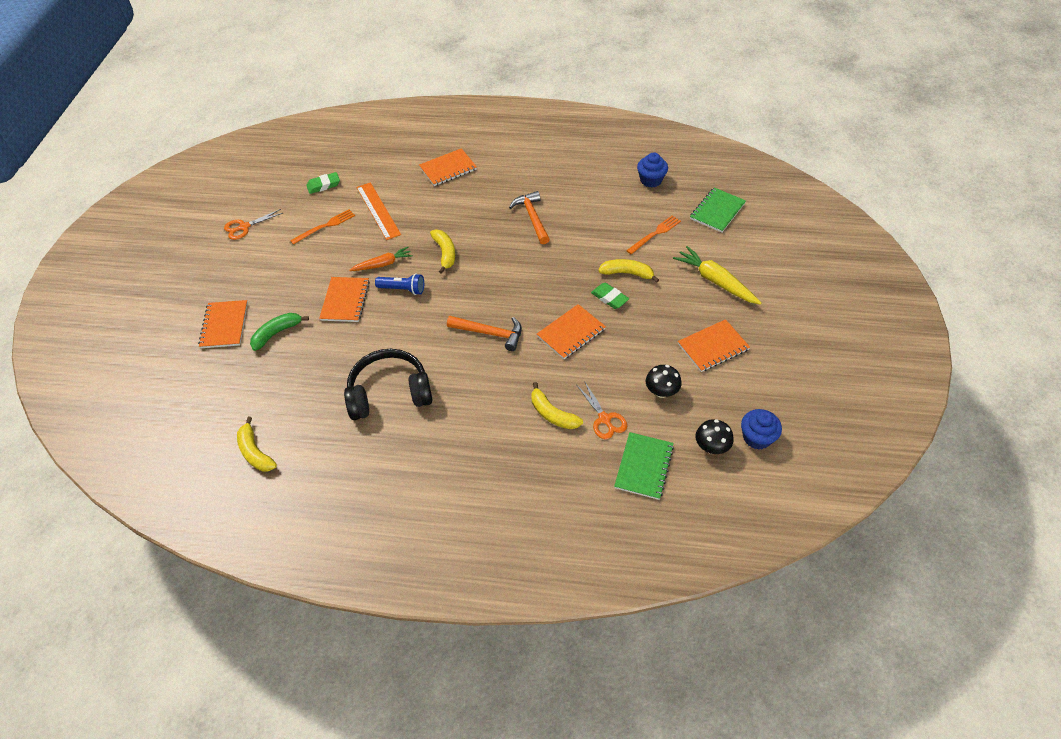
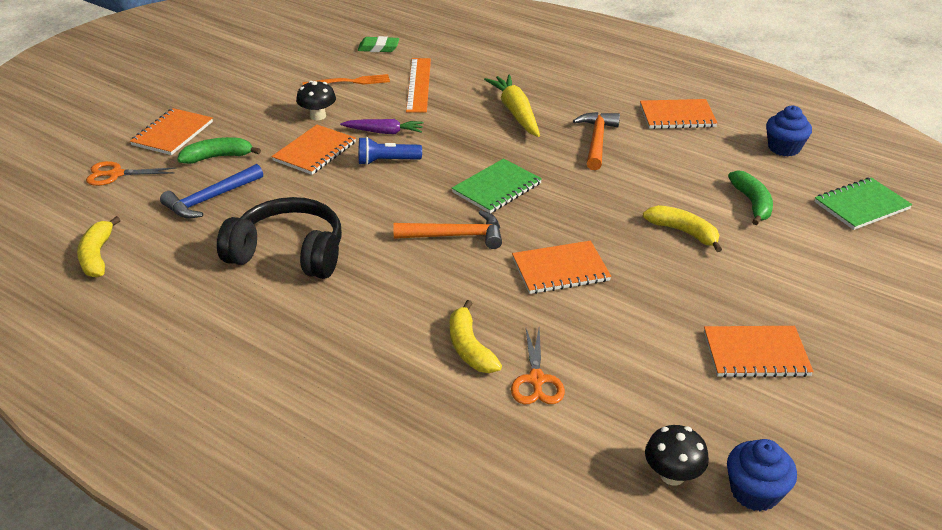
camera: 25 degrees right, 15 degrees down
(244, 227) = (267, 59): orange scissors -> orange scissors (116, 174)
(300, 372) = (210, 199): none -> blue hammer
(383, 264) = (384, 132): orange carrot -> purple carrot
(403, 289) = (387, 161): blue flashlight -> blue flashlight turned 135 degrees clockwise
(445, 253) = (463, 143): yellow banana -> none
(448, 168) = (528, 70): orange notebook -> orange notebook (677, 116)
(490, 333) = (456, 236): orange hammer -> orange hammer turned 45 degrees counterclockwise
(609, 298) = (640, 250): green eraser -> none
(643, 466) = (552, 458): green notebook -> green notebook (496, 188)
(655, 234) = (752, 203): orange fork -> green banana
(661, 391) = (641, 378): black mushroom -> black mushroom (318, 116)
(715, 281) = (809, 280): yellow carrot -> yellow carrot (516, 112)

